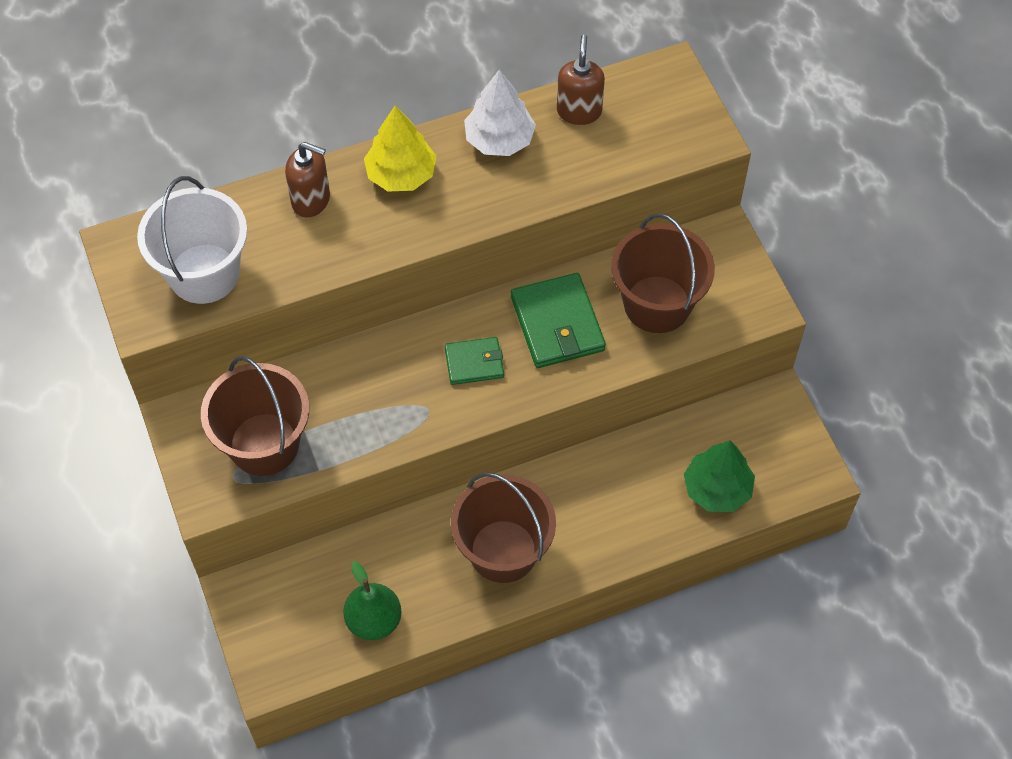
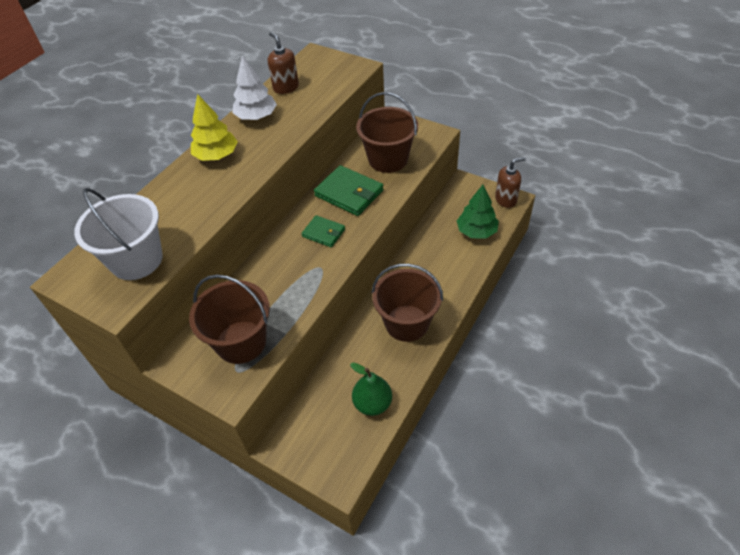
camera: 35 degrees left, 10 degrees down
(311, 200) = (174, 192): brown soap dispenser -> brown soap dispenser (506, 199)
(474, 362) = (323, 233): green wallet -> green wallet turned 75 degrees clockwise

